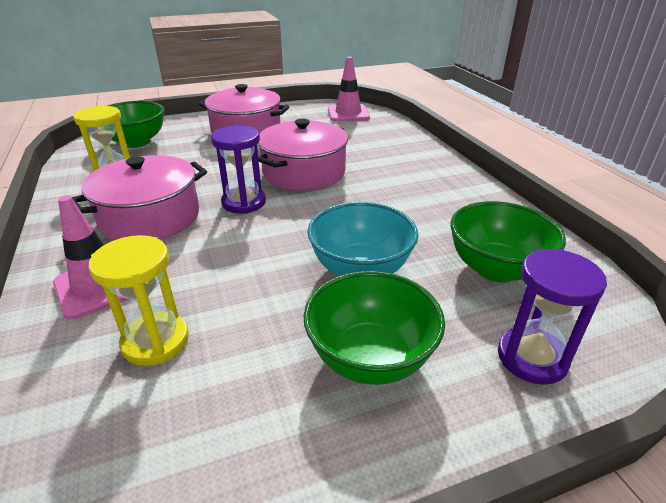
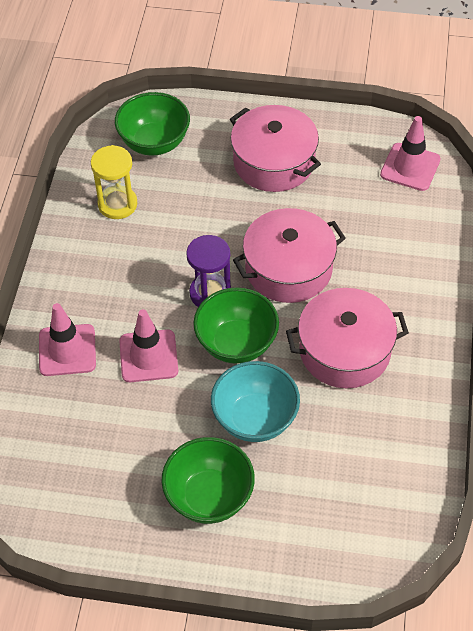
camera: 30 degrees right, 20 degrees up
(150, 217) = (127, 281): pink pot -> pink pot (344, 350)
(155, 341) = (88, 419): yellow hourglass -> none
(206, 261) = (148, 356): none -> pink traffic cone
(496, 269) = (358, 467): green bowl -> green bowl (236, 343)
(532, 358) = (310, 547): purple hourglass -> none

